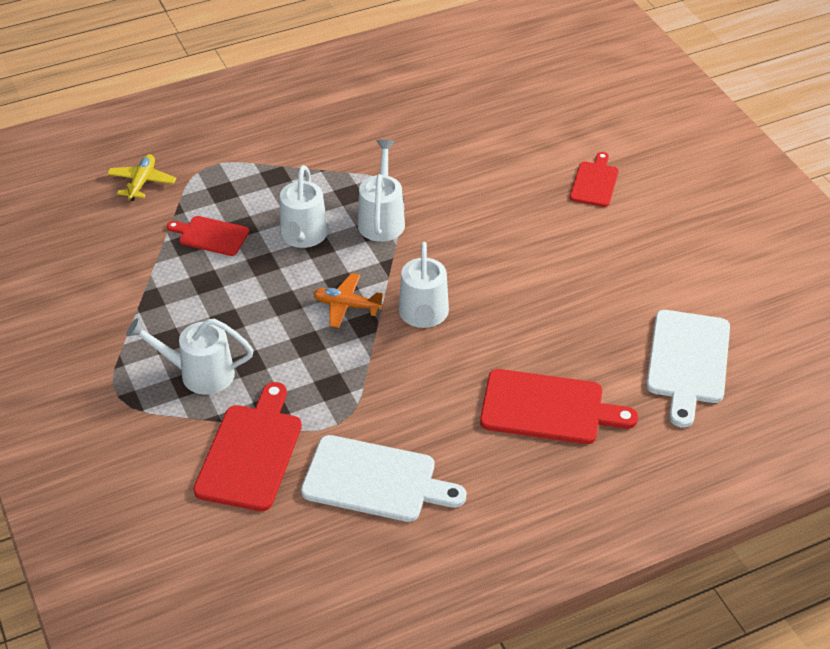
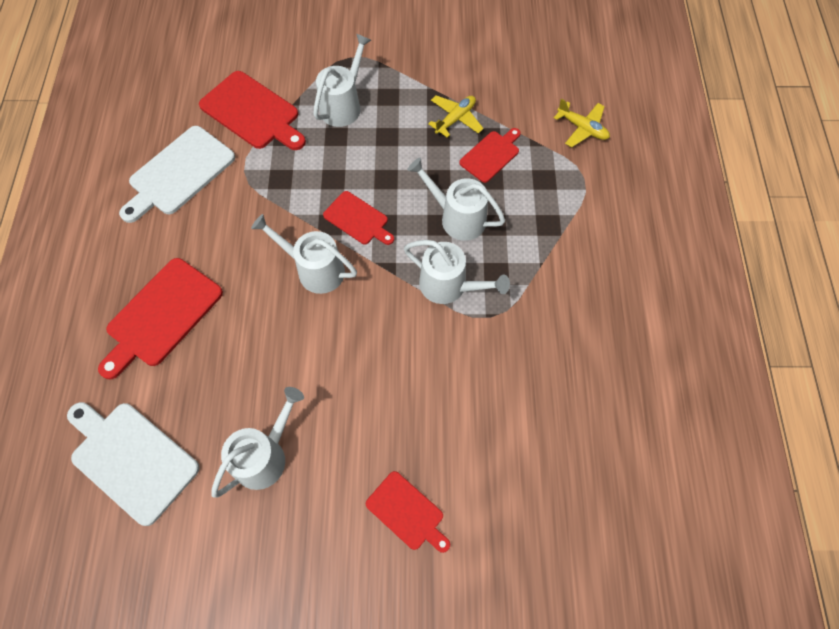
camera: 115 degrees right, 20 degrees up
(174, 275) = (455, 119): none -> yellow plane
(347, 306) = (358, 219): orange plane -> red cutting board
(617, 277) = (265, 455): none -> white watering can

